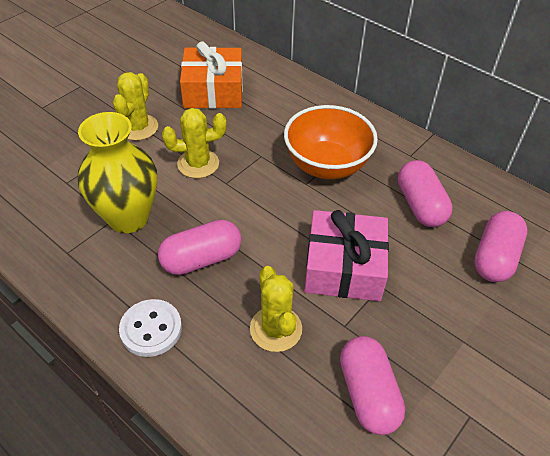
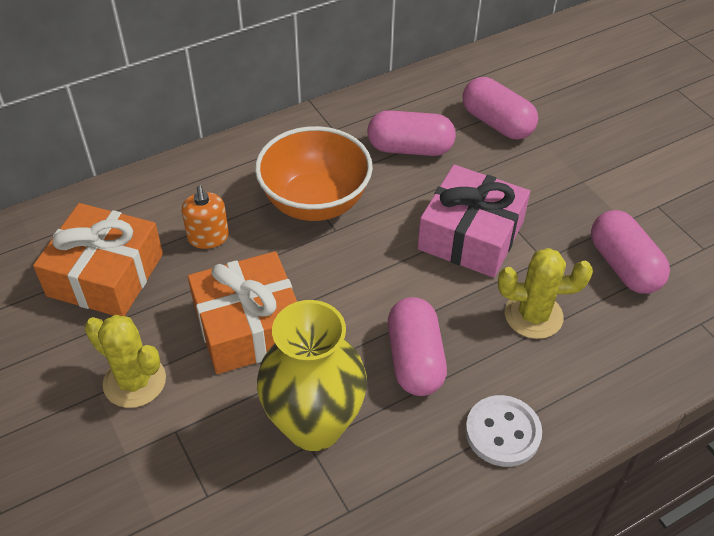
camera: 70 degrees left, 0 degrees up
(198, 164) = (249, 326): yellow cactus -> orange gift
(265, 123) = (208, 237): none -> orange soap dispenser
(368, 393) = (623, 266): pink capsule -> pink capsule turned 60 degrees clockwise

